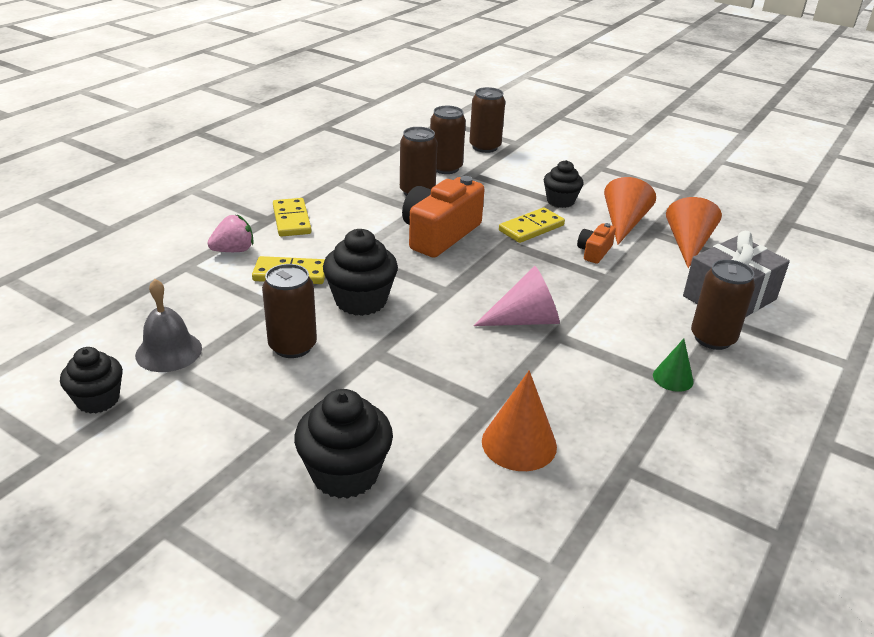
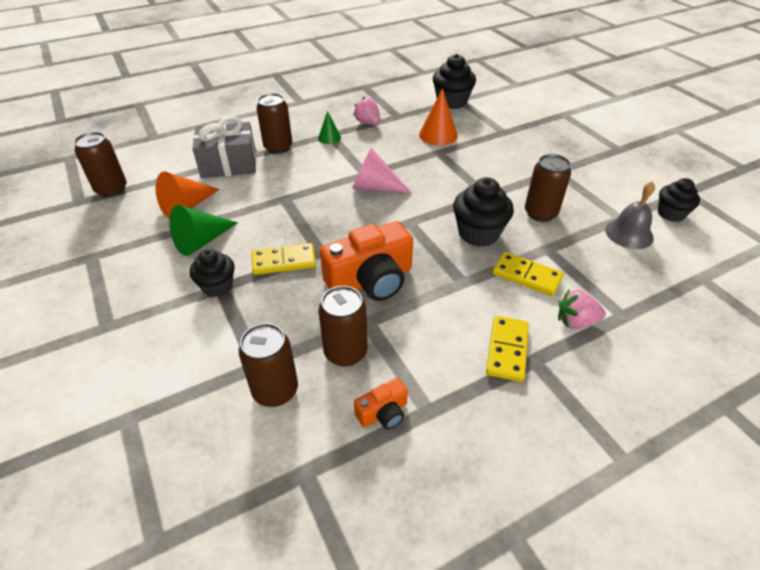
camera: 150 degrees left, 10 degrees up
(345, 474) = (530, 145): black cupcake -> black cupcake (451, 102)
(485, 147) = (179, 424): brown can -> brown can (111, 189)
(594, 252) = (264, 222): orange camera -> orange camera (383, 413)
(623, 223) = (201, 241): orange cone -> green cone
(655, 430) = (368, 123): none -> pink strawberry

